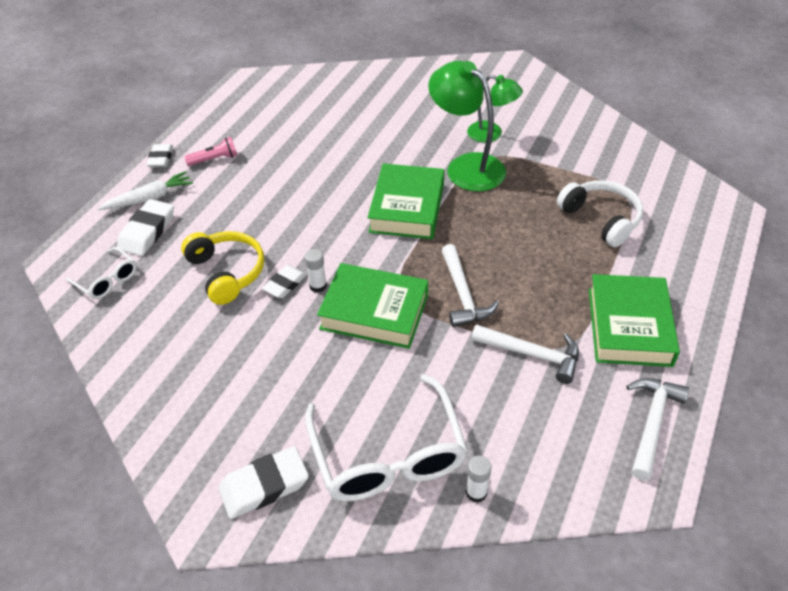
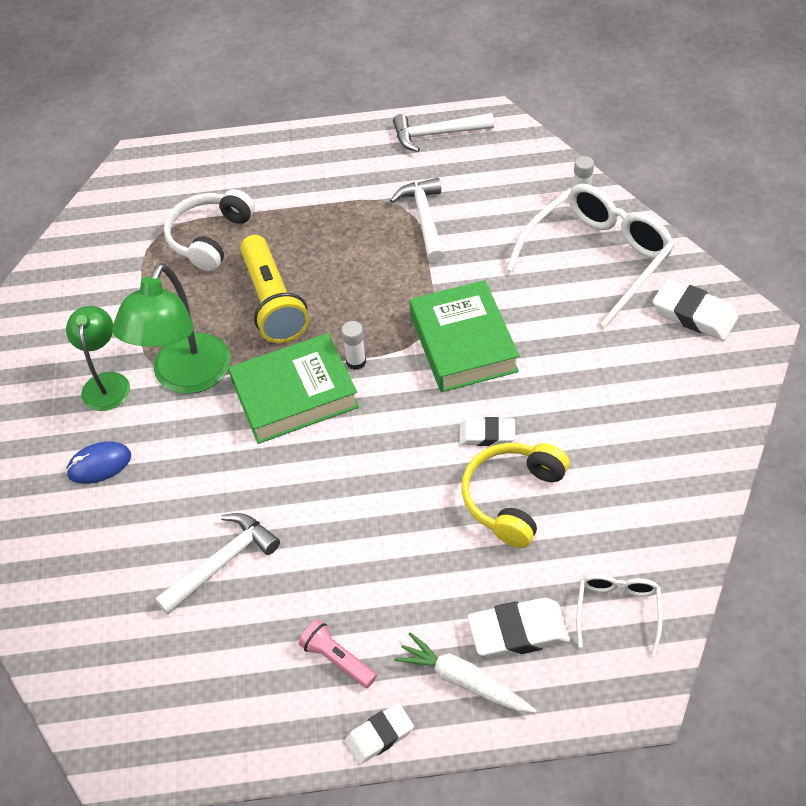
camera: 120 degrees left, 5 degrees up
(318, 286) = (466, 405): white glue stick -> white glue stick (356, 362)
(428, 116) = (99, 465): none -> blue mouse
(463, 294) = (390, 291): white hammer -> white hammer (222, 562)
(504, 228) = (273, 302): none -> yellow flashlight
(629, 326) = (345, 175): green book -> none

